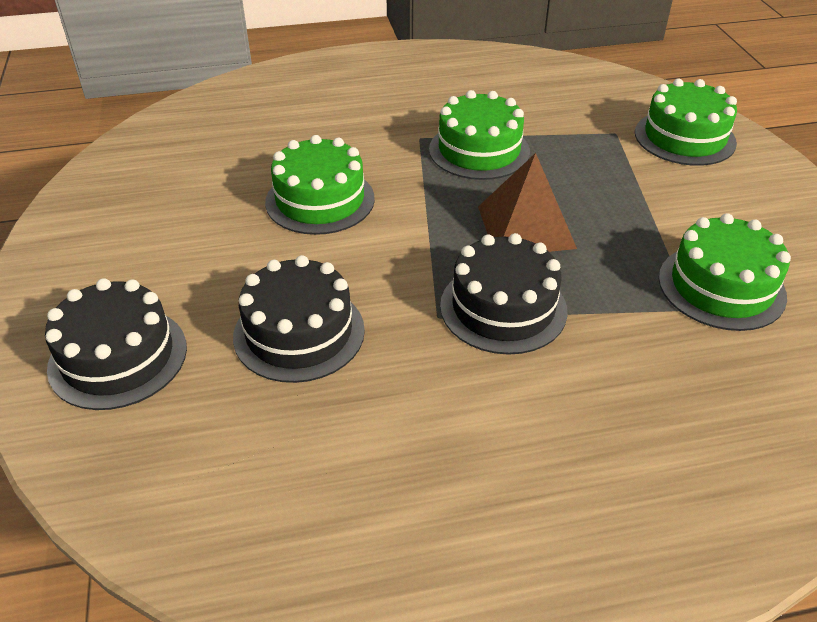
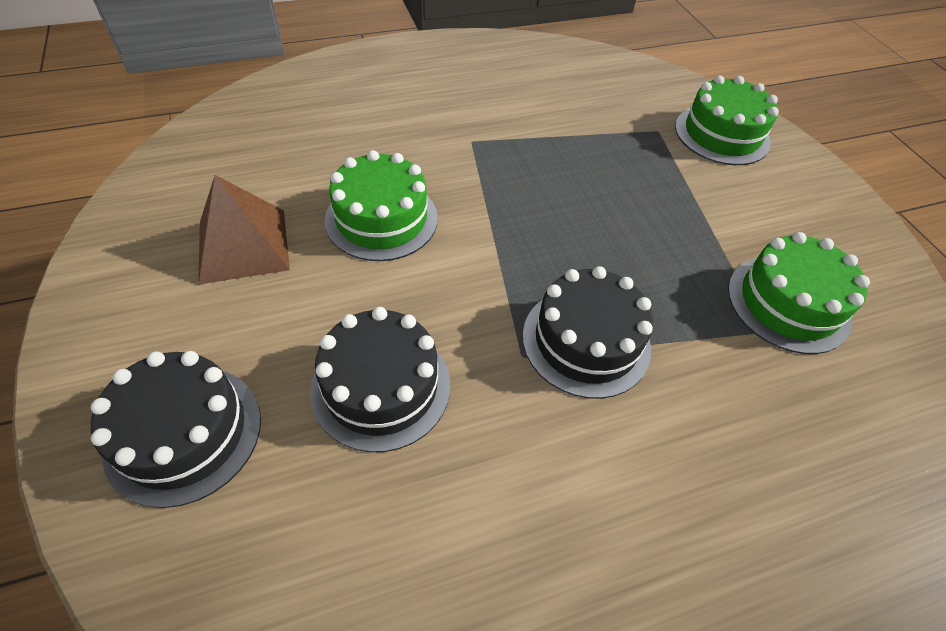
camera: 10 degrees left, 10 degrees up
(479, 150) = (532, 154): green cake -> none
(525, 227) = (592, 242): brown pyramid -> brown pyramid (243, 245)

